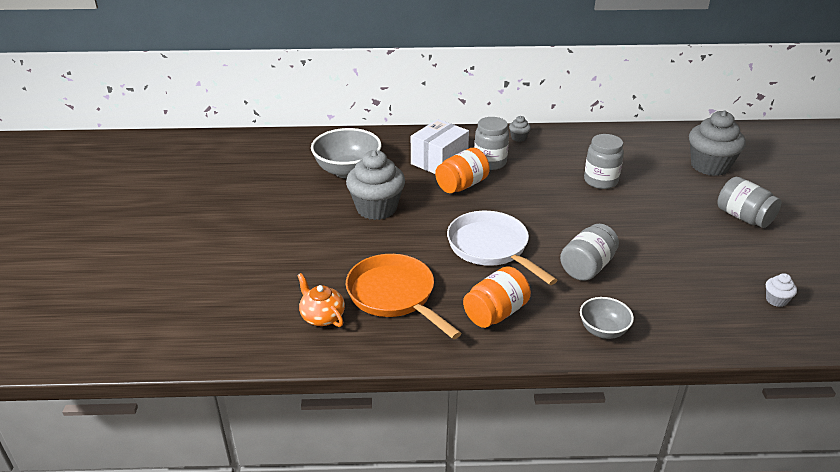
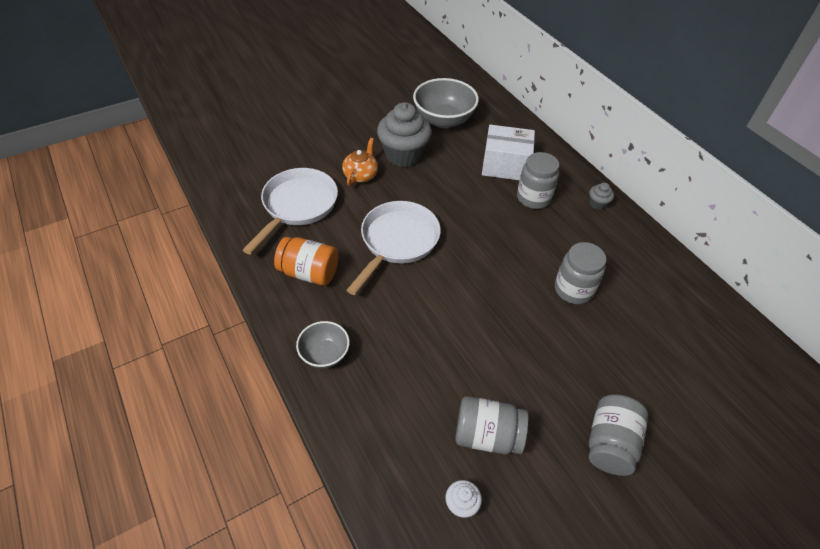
camera: 60 degrees right, 15 degrees up
(322, 316) = (253, 178): orange teapot -> orange teapot (361, 175)
(394, 295) = (297, 206): orange pan -> white pan
(462, 185) = (479, 192): orange jar -> none
(587, 267) = (413, 318): grey jar -> grey jar (487, 435)
(709, 166) = (699, 386): grey cupcake -> none

